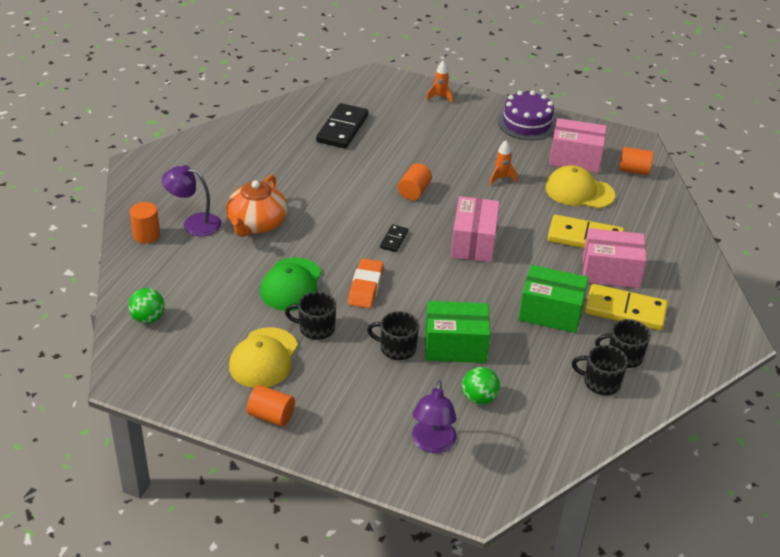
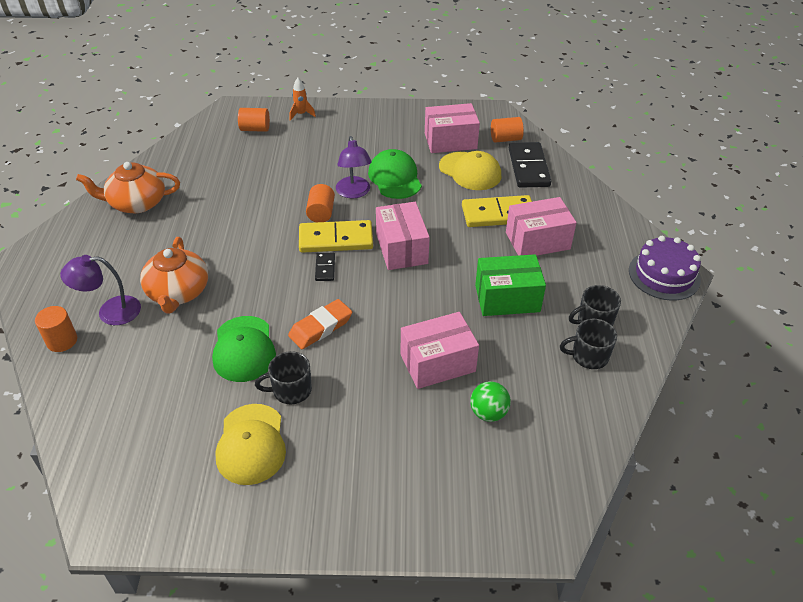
camera: 20 degrees left, 5 degrees up
(148, 318) = (102, 440): green ball -> none
(253, 140) = (137, 203): none -> orange teapot
(271, 416) = (289, 512): orange cylinder -> orange cylinder (255, 129)
(342, 129) = (222, 168): black domino -> black domino (528, 167)
(365, 287) = (320, 327): orange eraser -> orange eraser turned 60 degrees clockwise
(396, 348) = (382, 385): black mug -> none
(432, 444) = (469, 482): purple lamp -> purple lamp (354, 193)
(455, 346) = (437, 363): green box -> pink box
(501, 178) = (395, 178): orange rocket -> green cap
(527, 123) = (391, 119): purple cake -> purple cake (664, 275)
(579, 191) = (470, 171): yellow cap -> yellow cap turned 135 degrees counterclockwise
(625, 310) = (570, 275): yellow domino -> yellow domino (336, 239)

